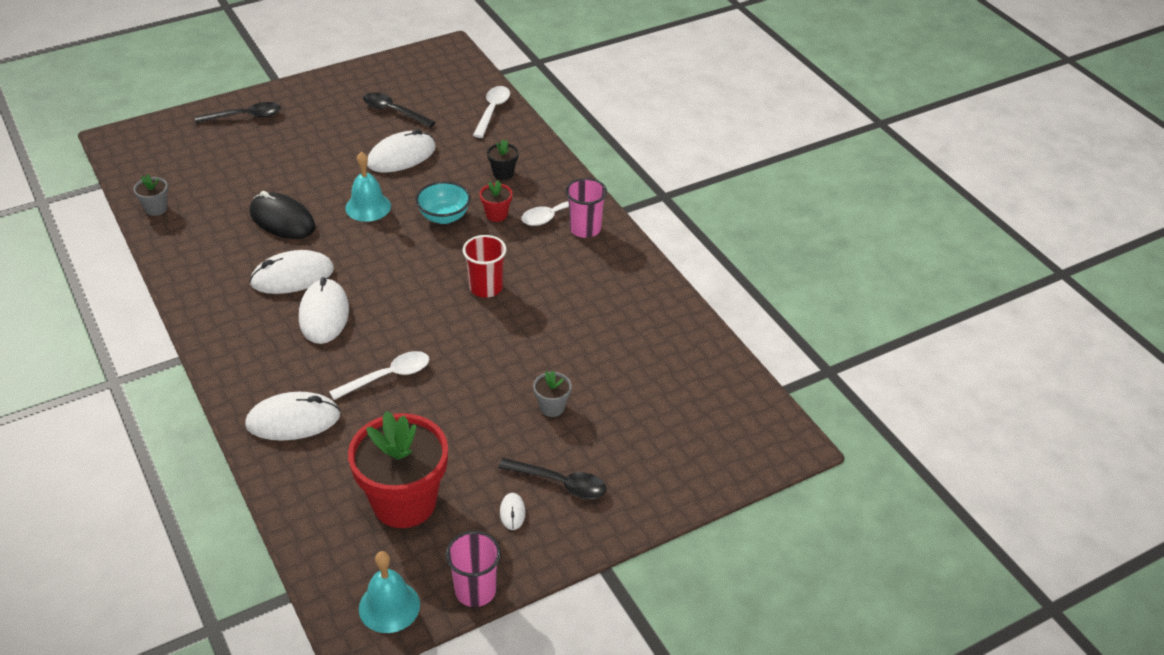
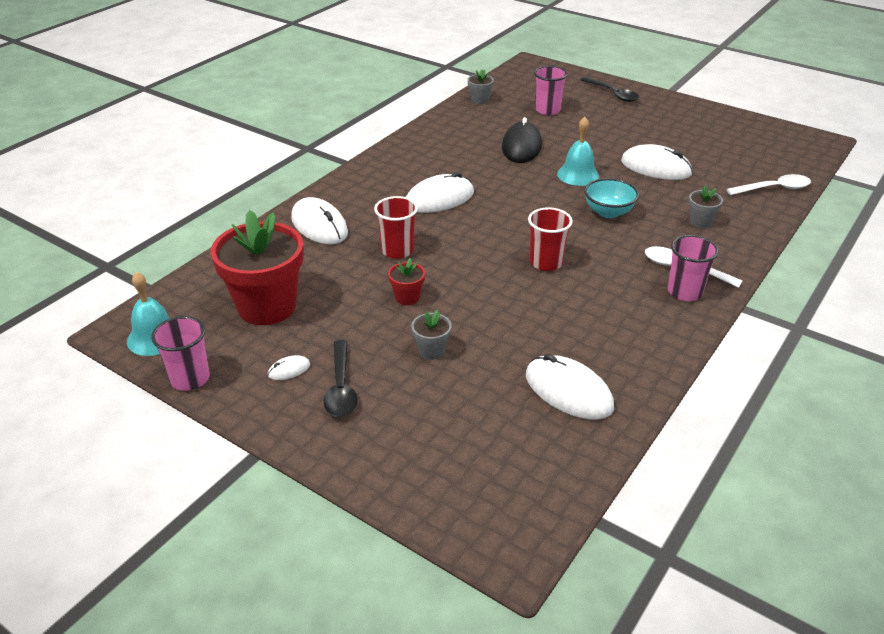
camera: 65 degrees right, 5 degrees down
(230, 172) = (547, 110): none -> pink cup
(292, 276) = (466, 172): white mouse -> white mouse (568, 391)
(387, 376) = (397, 250): white spoon -> red cup
(393, 111) = (704, 146): black spoon -> none
(496, 215) = (643, 237): red flower pot -> red flower pot (407, 297)
(503, 173) = (700, 222): black flower pot -> grey flower pot

